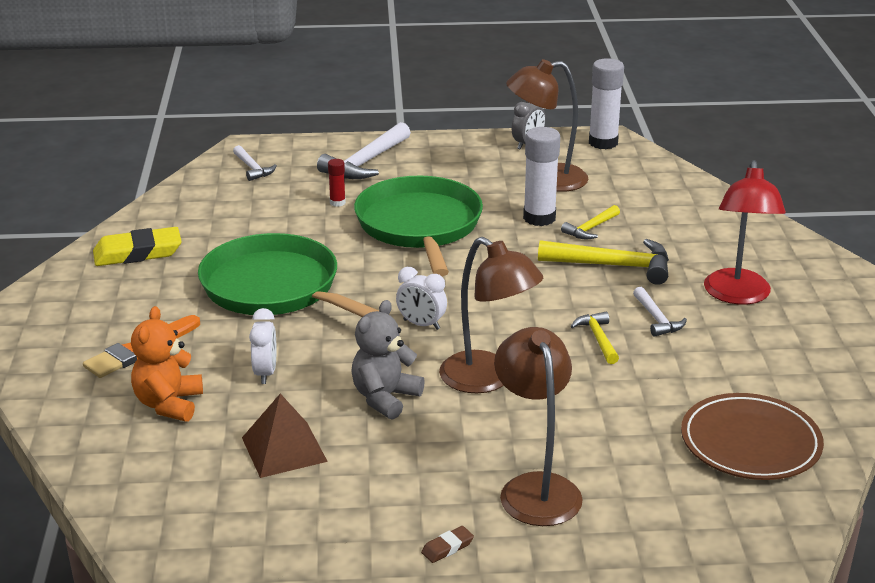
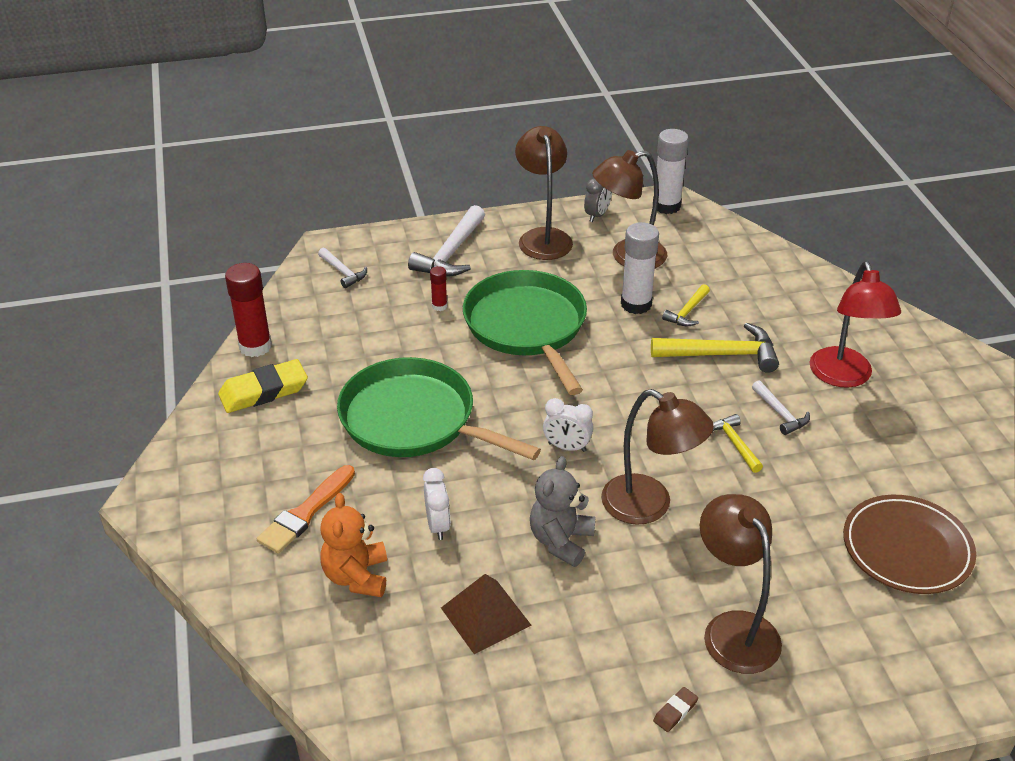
camera: 10 degrees left, 10 degrees up
(144, 218) = (255, 346): none -> red glue stick
(464, 157) = (543, 237): none -> brown lamp

